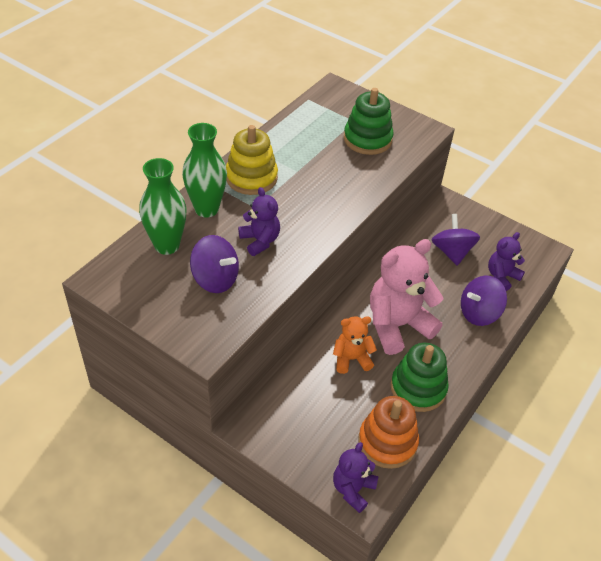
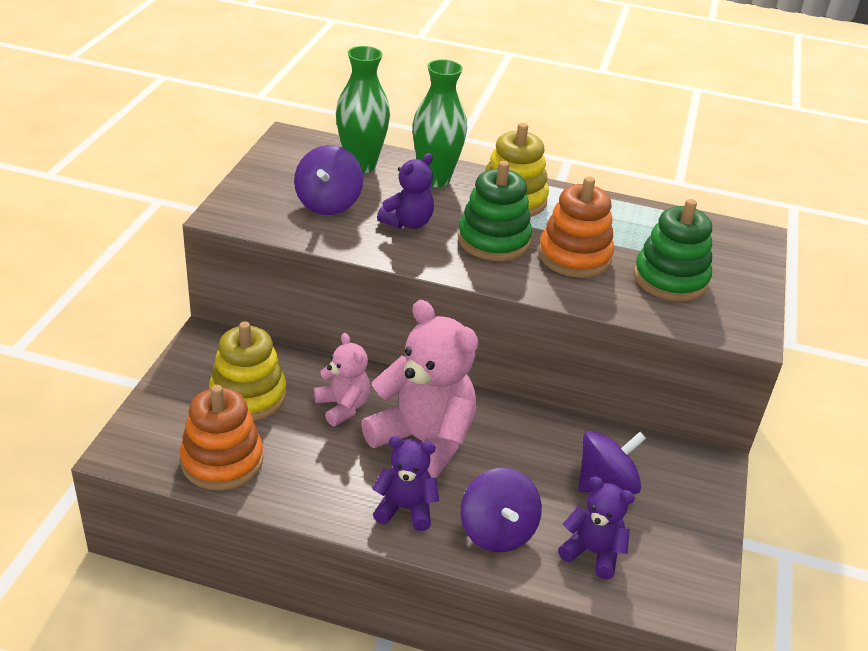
camera: 70 degrees right, 10 degrees down
(323, 412) = (248, 396): none -> yellow stacking toy
(330, 171) = (574, 256): none -> orange stacking toy
(351, 359) = (343, 407): orange teddy bear -> pink teddy bear
(353, 489) = (143, 439): purple teddy bear -> purple teddy bear (405, 509)
(418, 388) = (322, 479): green stacking toy -> green stacking toy (493, 240)
(479, 313) = (497, 531): purple spinning top -> purple spinning top turned 150 degrees counterclockwise

